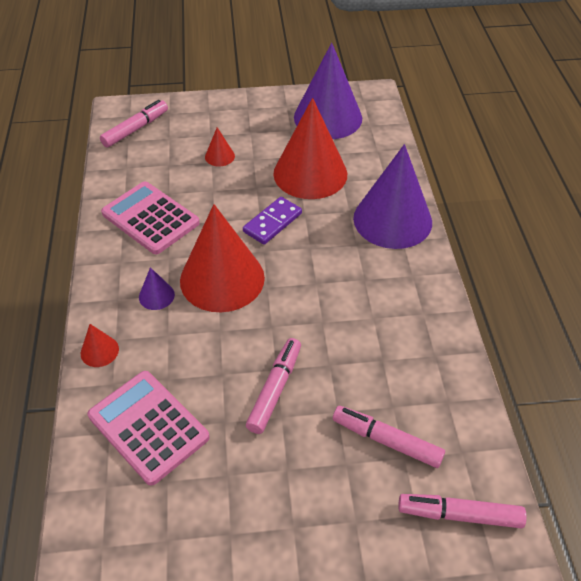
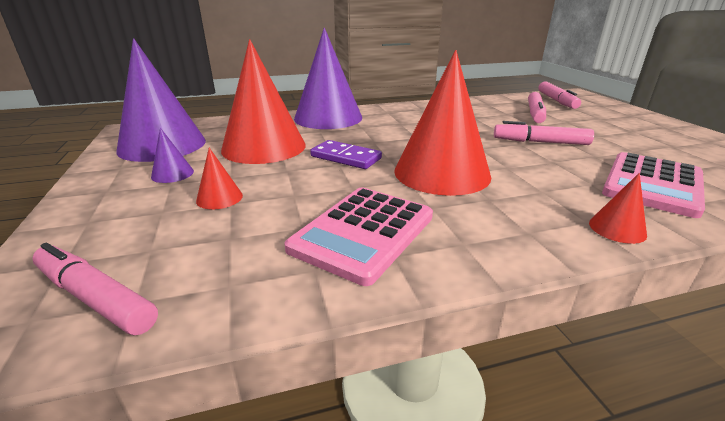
camera: 100 degrees left, 20 degrees down
(156, 296) = (498, 205): purple cone -> purple cone (172, 174)

